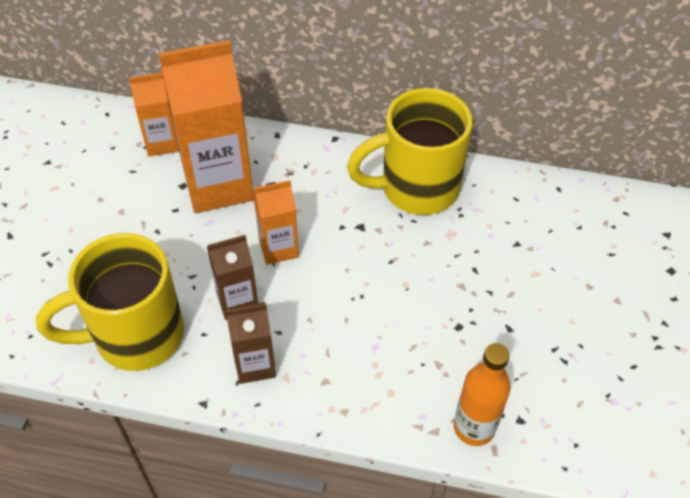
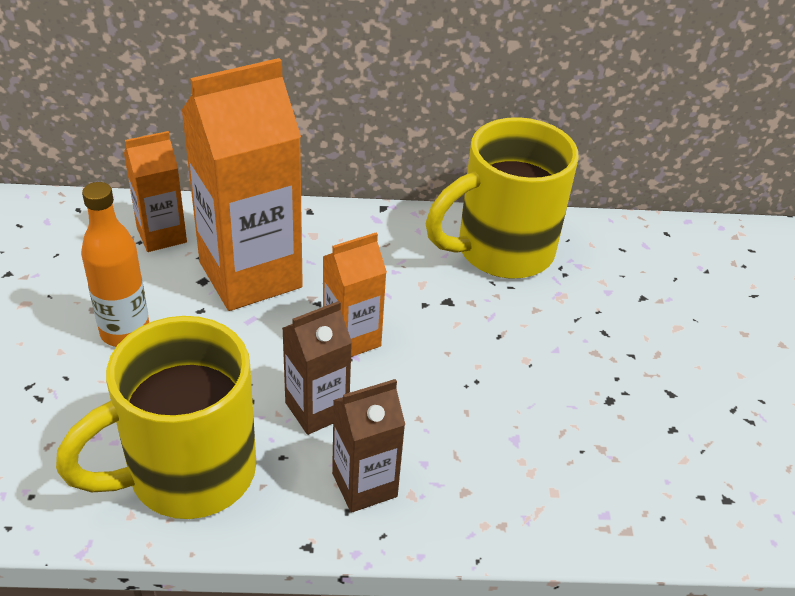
camera: 15 degrees left, 10 degrees down
(474, 427) = (674, 518): orange bottle -> orange bottle (125, 332)

